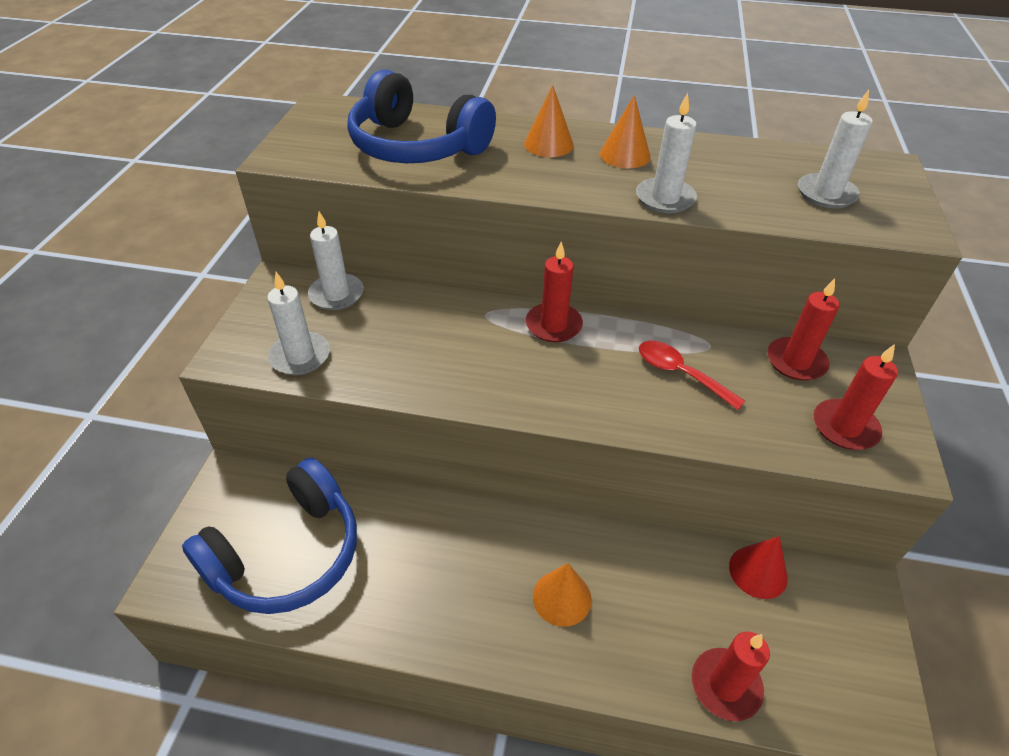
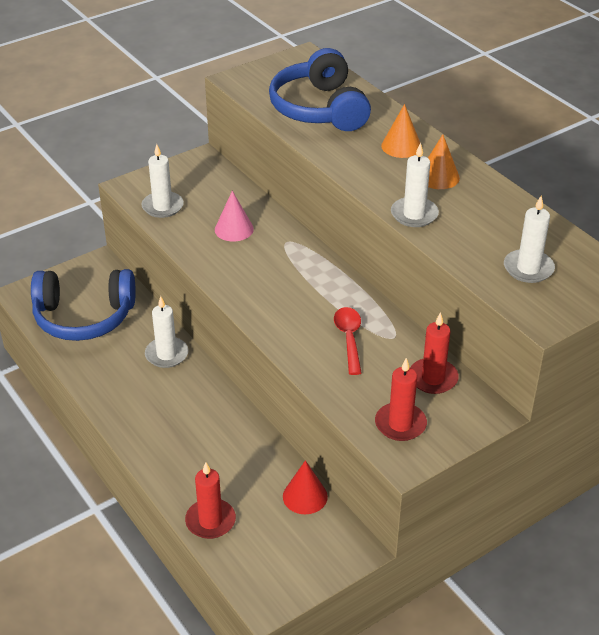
camera: 45 degrees right, 5 degrees down
(336, 294) = (221, 184): white candle -> white candle (166, 354)
(415, 334) = (234, 229): none -> pink cone
(553, 325) = (316, 270): red candle -> none
(562, 597) = (184, 428): orange cone -> none

